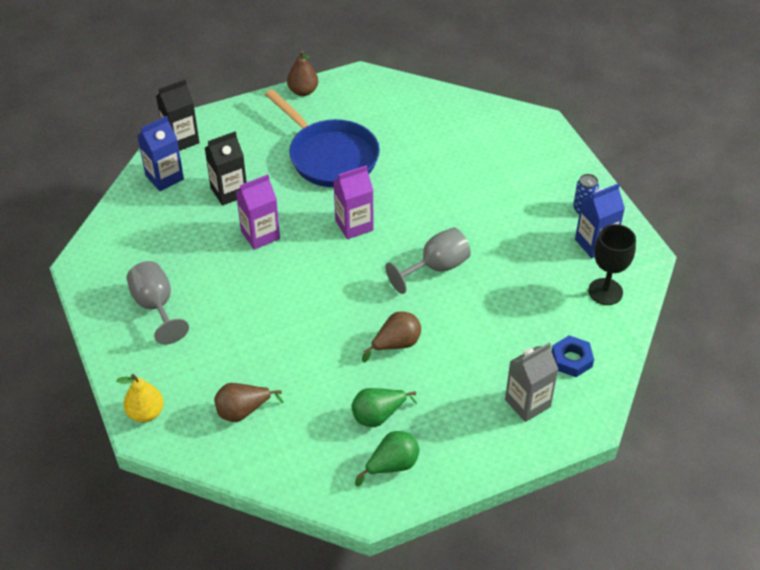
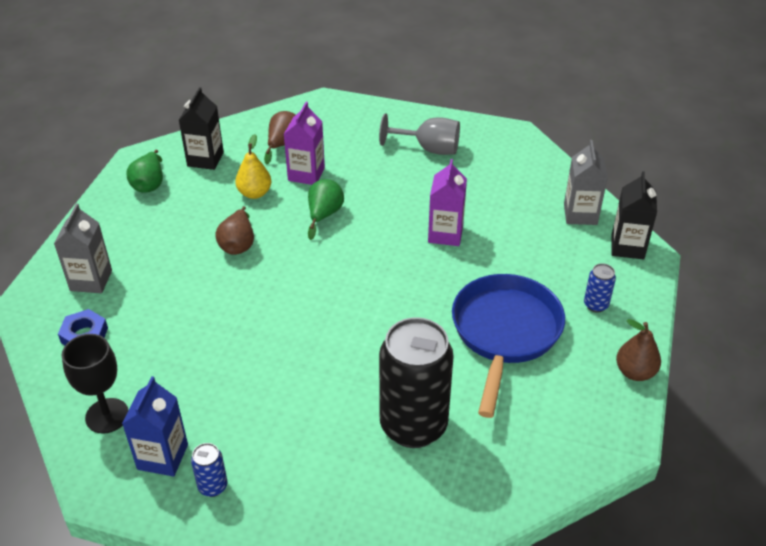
camera: 130 degrees right, 5 degrees down
(146, 413) = (337, 107): yellow pear -> yellow pear (254, 193)
(164, 177) = (580, 214): blue carton -> grey carton
(229, 192) = (521, 242): black carton -> black carton (205, 159)
(259, 130) = (596, 305): none -> blue can
(329, 156) = (505, 333): blue pan -> blue pan turned 105 degrees clockwise
(354, 225) = (393, 296): purple carton -> purple carton (306, 174)
(378, 416) = (193, 200): green pear -> green pear (324, 215)
(436, 268) = (281, 317): grey goblet -> none
(447, 156) = (413, 426): none -> black can

